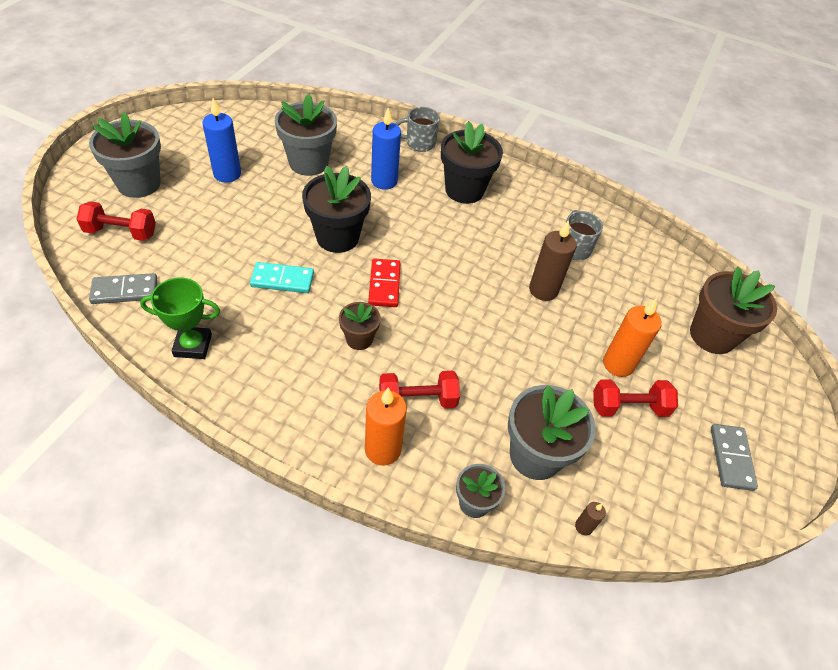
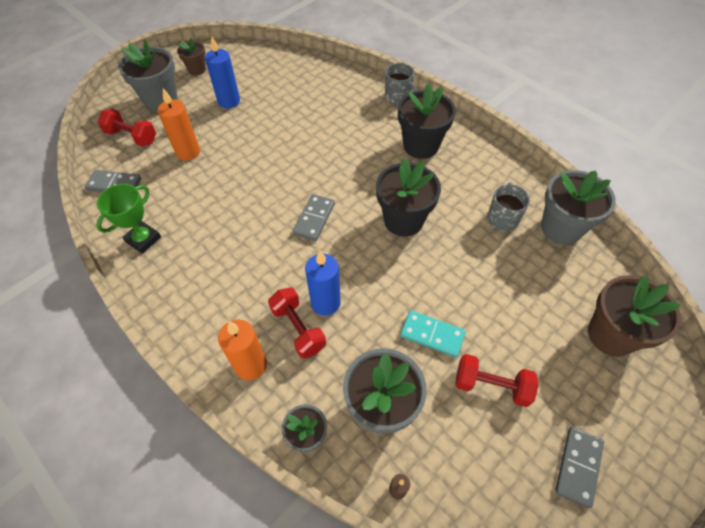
camera: 25 degrees right, 5 degrees up
(193, 345) = (143, 239): green trophy -> green trophy turned 75 degrees counterclockwise
(282, 280) = (233, 198): turquoise domino -> turquoise domino (432, 335)
(308, 163) = (297, 101): grey flower pot -> grey flower pot (561, 228)
(337, 237) = (293, 170): black flower pot -> black flower pot (403, 220)
(359, 339) = (273, 263): brown flower pot -> brown flower pot (197, 69)
(384, 181) = (353, 126): blue candle -> blue candle (325, 303)
(384, 284) = (314, 219): red domino -> grey domino
(417, 400) = (298, 329): red dumbbell -> red dumbbell turned 45 degrees clockwise
(419, 143) = (398, 97): grey mug -> grey mug turned 150 degrees counterclockwise
(543, 290) = (455, 252): brown candle -> none
(618, 364) = (499, 340): orange candle -> orange candle (188, 152)

